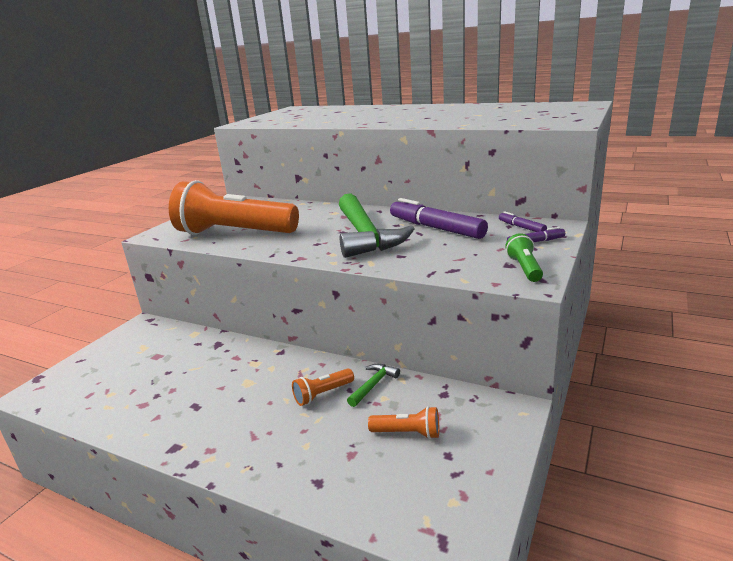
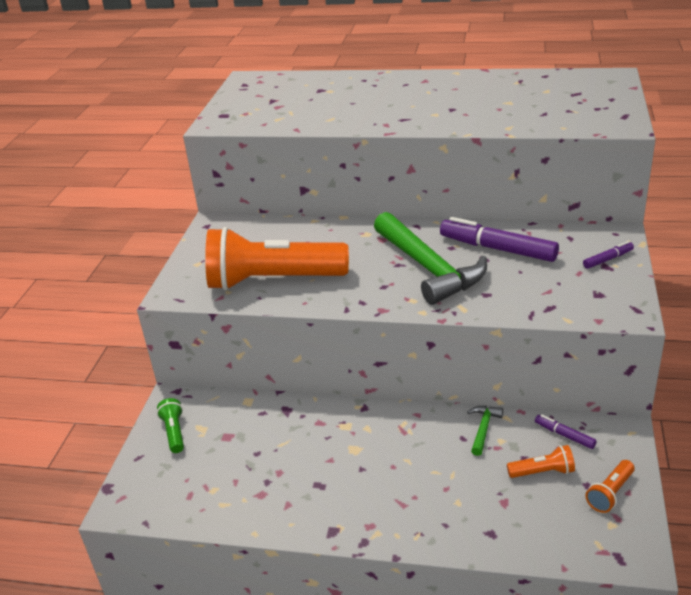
camera: 15 degrees left, 10 degrees up
(322, 394) = (440, 448): orange flashlight -> orange flashlight (610, 493)
(521, 227) = (584, 239): purple marker -> purple marker (564, 435)
(524, 268) = (615, 297): green flashlight -> green flashlight (174, 432)

